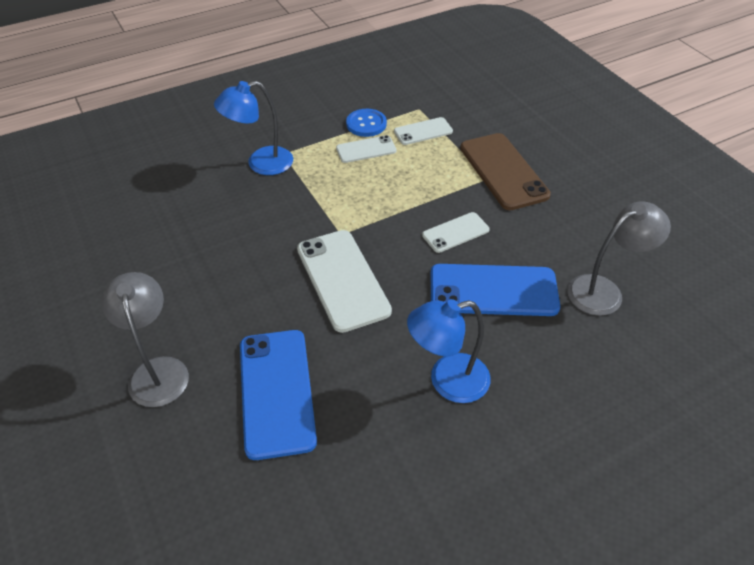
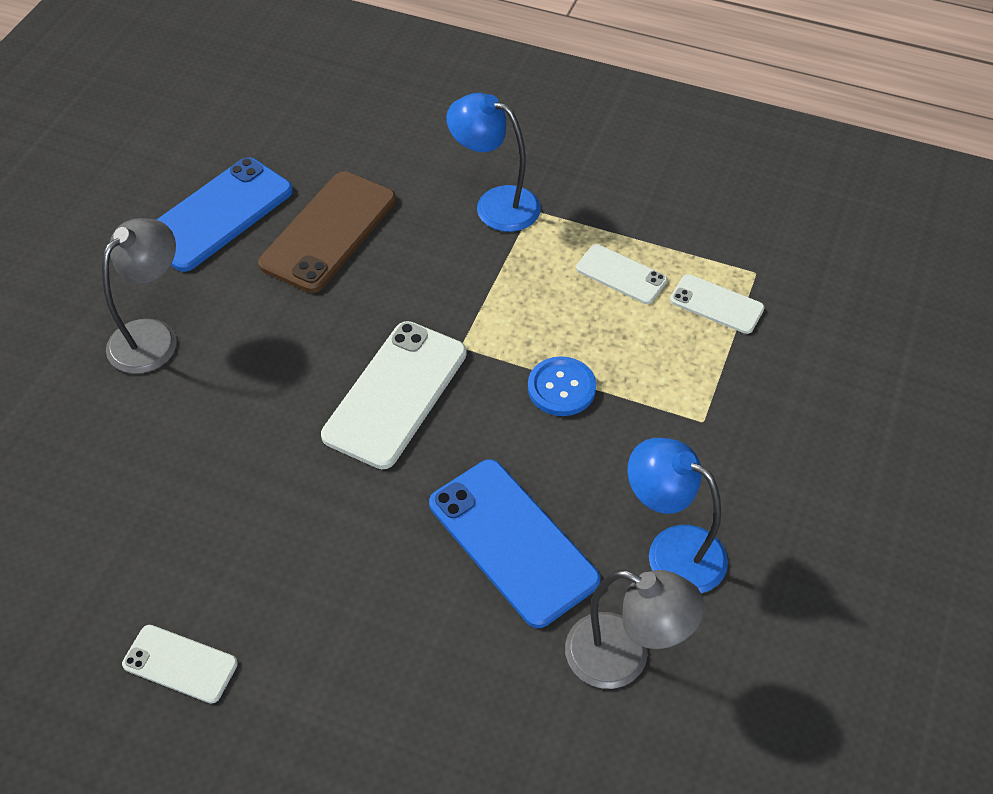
camera: 50 degrees right, 5 degrees up
(276, 392) = (204, 442): blue phone -> blue phone (217, 214)
(366, 124) = (666, 244): blue button -> blue button (561, 388)
(447, 381) = (340, 578): blue lamp -> blue lamp (672, 550)
(455, 232) = (571, 448): white phone -> white phone (180, 664)
(503, 171) = (733, 429): brown phone -> brown phone (329, 232)

